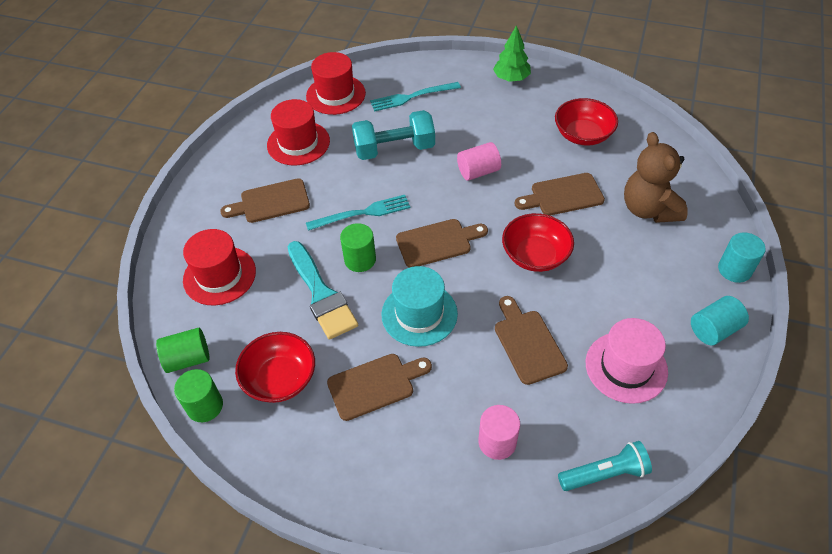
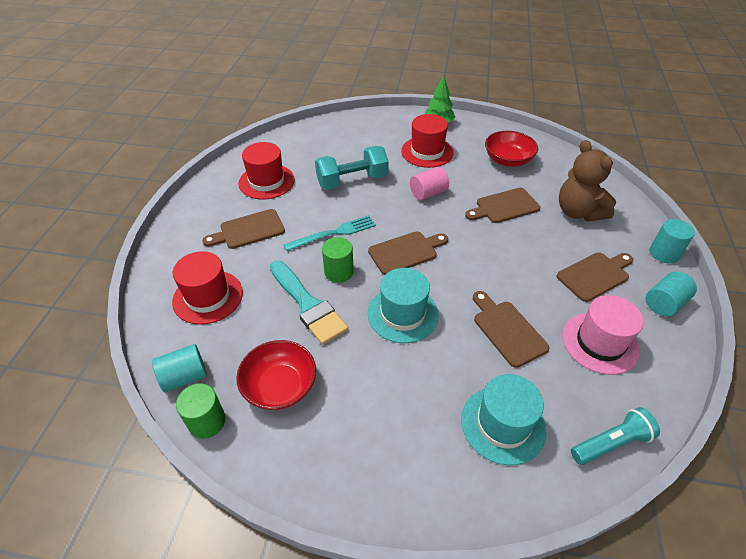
camera: 10 degrees left, 5 degrees down
(188, 359) = (184, 377): green cylinder -> turquoise cylinder
(335, 95) = (293, 143): red hat -> red hat (427, 152)
(375, 385) = (374, 383): brown cutting board -> brown cutting board (595, 275)
(412, 97) = (359, 141): turquoise fork -> none
(497, 442) = (503, 424): pink cylinder -> turquoise hat
(535, 255) = (494, 255): red bowl -> none

